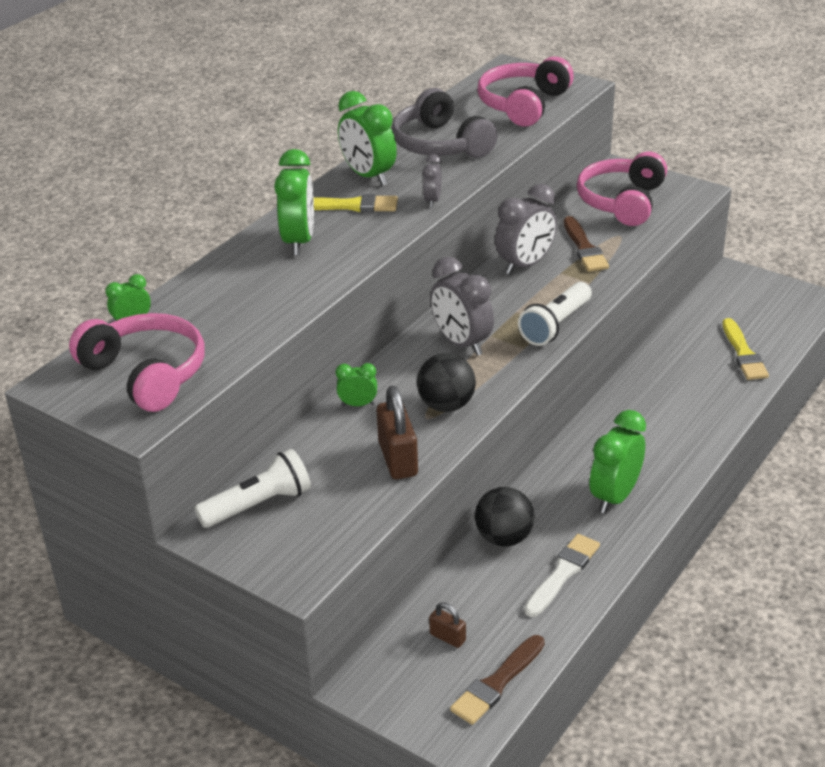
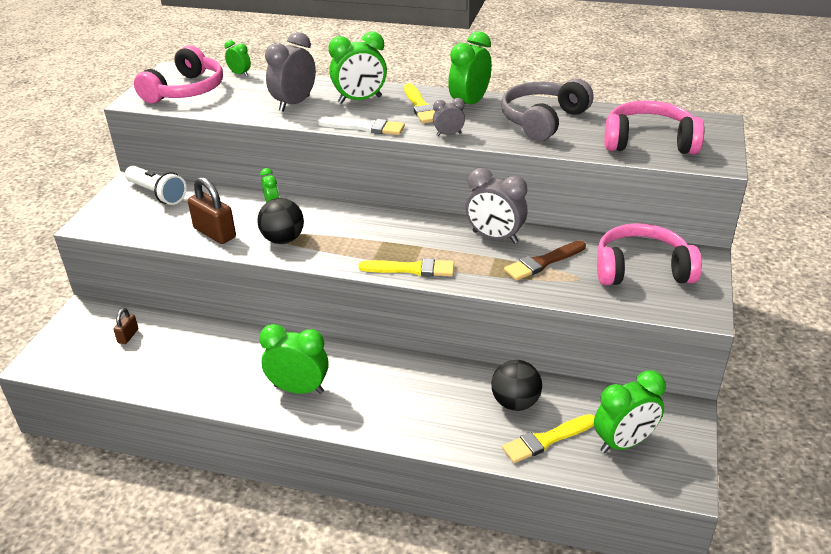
camera: 70 degrees right, 0 degrees up
(398, 459) = (215, 233): brown padlock -> brown padlock turned 75 degrees clockwise
(462, 343) = (365, 230): grey clock -> grey clock (294, 104)
(497, 683) = (86, 368): brown brush -> none
(504, 538) = (235, 340): black ball -> black ball (515, 402)
(555, 325) = (411, 269): white flashlight -> yellow brush
(563, 573) = (201, 377): white brush -> white brush (365, 127)
(759, 314) = (624, 443): none -> green clock

